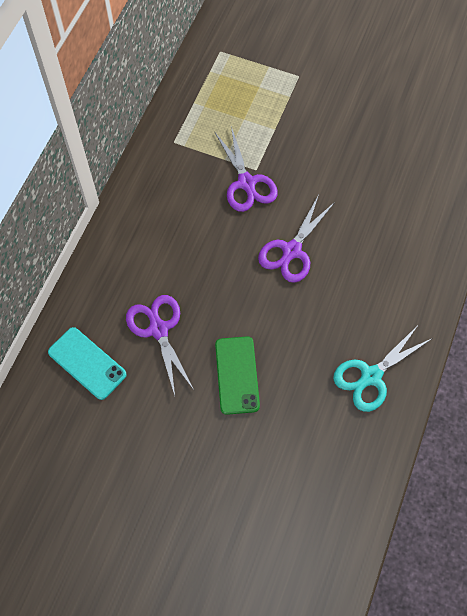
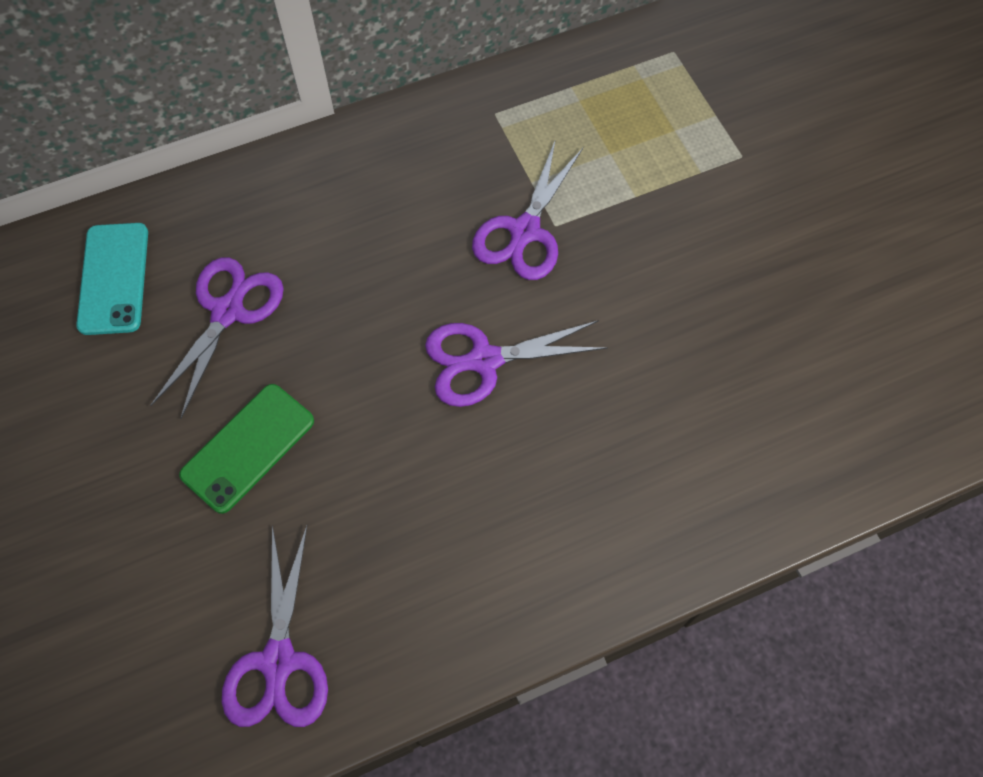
camera: 45 degrees right, 0 degrees up
(348, 440) = (278, 661): none -> purple scissors
(371, 376) = (400, 610): turquoise scissors -> none

